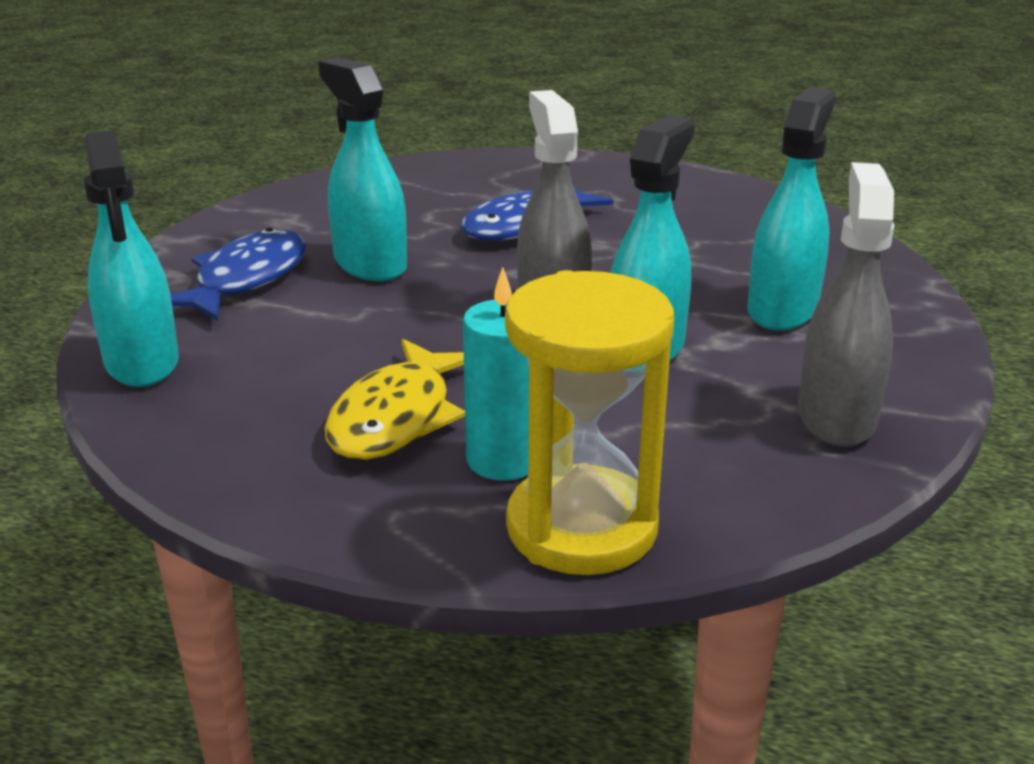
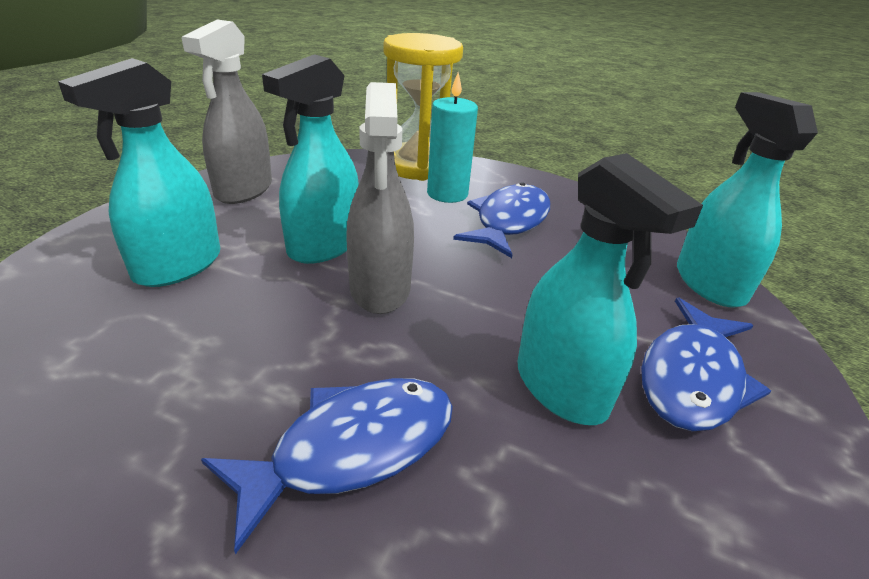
camera: 175 degrees left, 5 degrees up
(396, 417) = (509, 222): yellow fish -> blue fish

